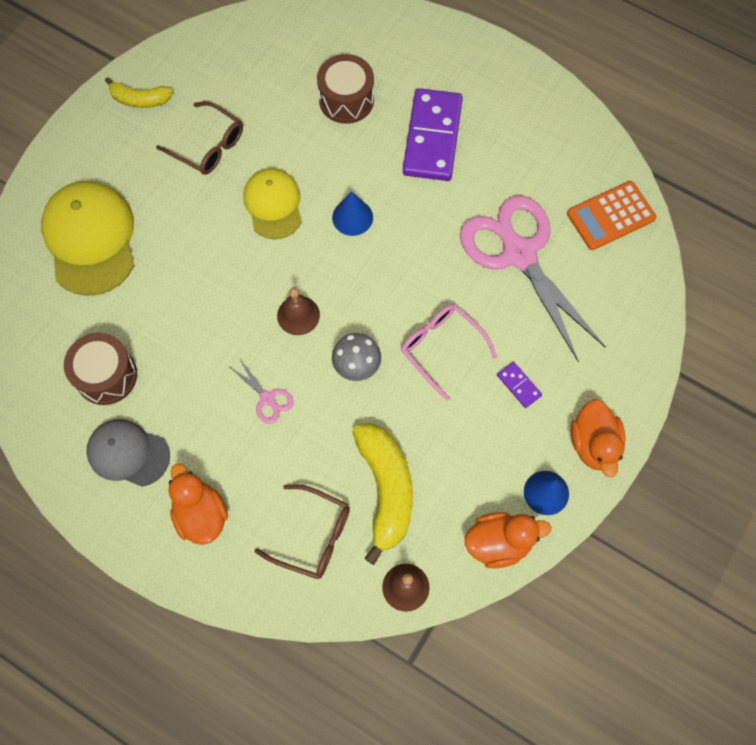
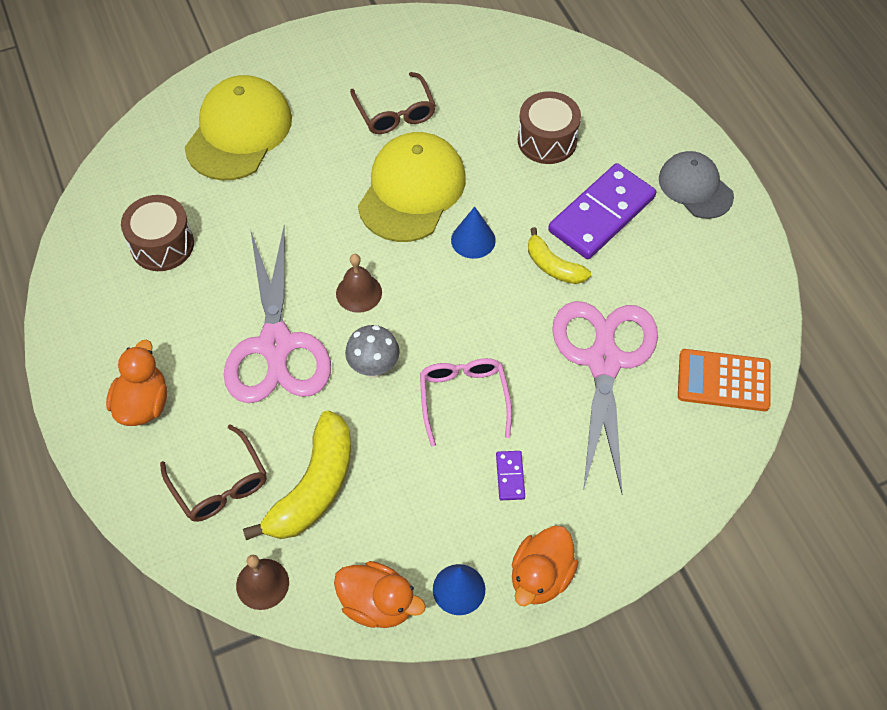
camera: 35 degrees right, 10 degrees down
(128, 453) = (128, 317): grey cap -> grey cap (695, 187)
(140, 99) = (369, 46): yellow banana -> yellow banana (553, 266)
(267, 398) = (276, 345): pink scissors -> pink scissors, size x2.50
(273, 205) = (412, 190): yellow cap -> yellow cap, size x1.57

